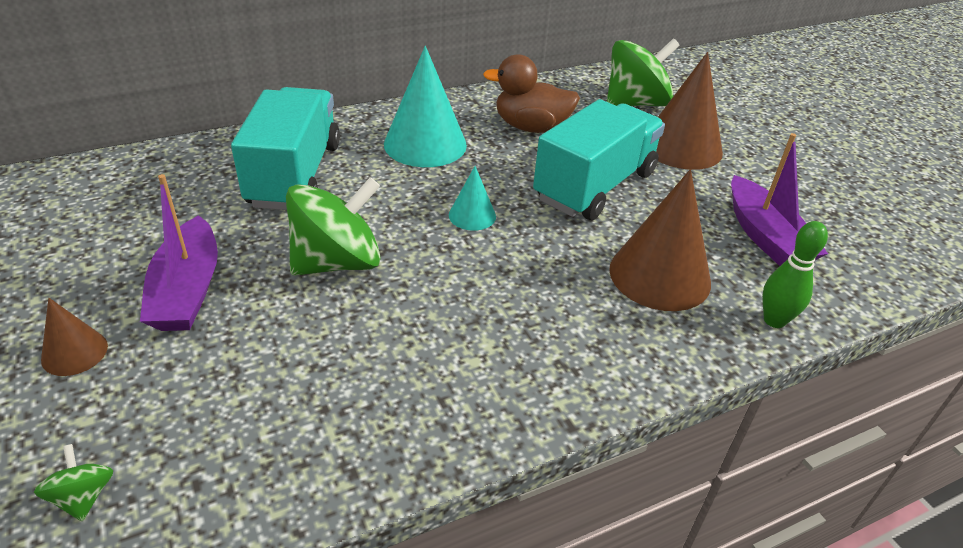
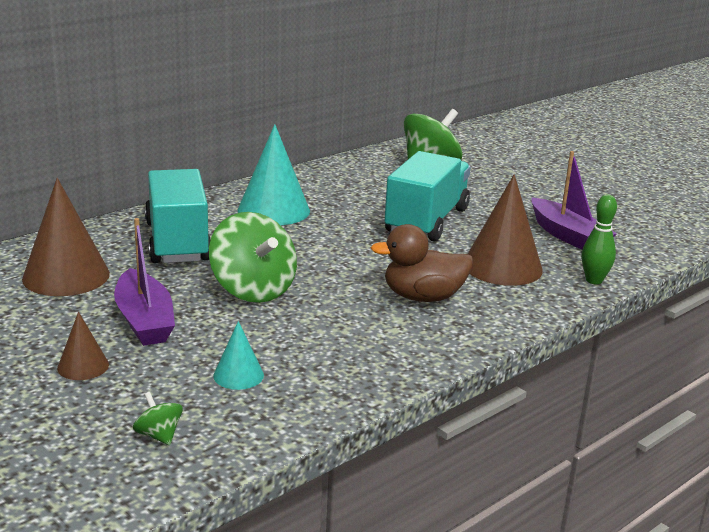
camera: 15 degrees left, 15 degrees down
(337, 262) = (253, 290): green spinning top -> green spinning top turned 105 degrees clockwise
(472, 215) = (341, 250): turquoise cone -> turquoise cone (238, 375)
(531, 127) = (354, 190): brown duck -> brown duck (423, 297)
(681, 147) = (481, 190): brown cone -> brown cone (66, 276)

